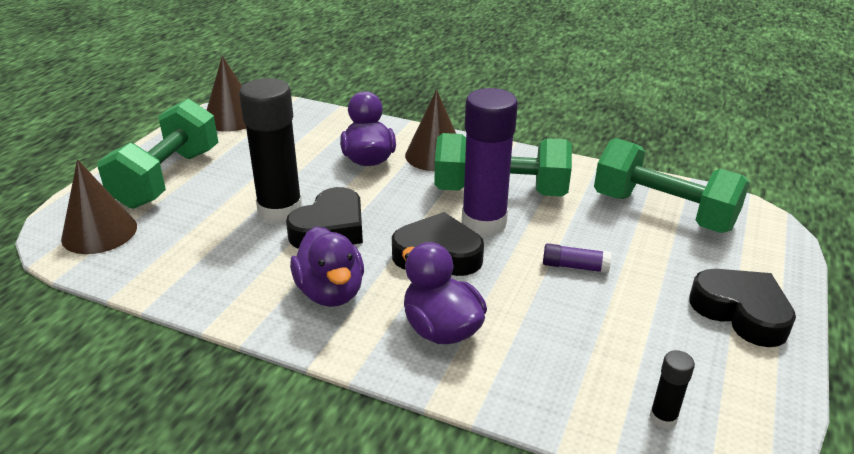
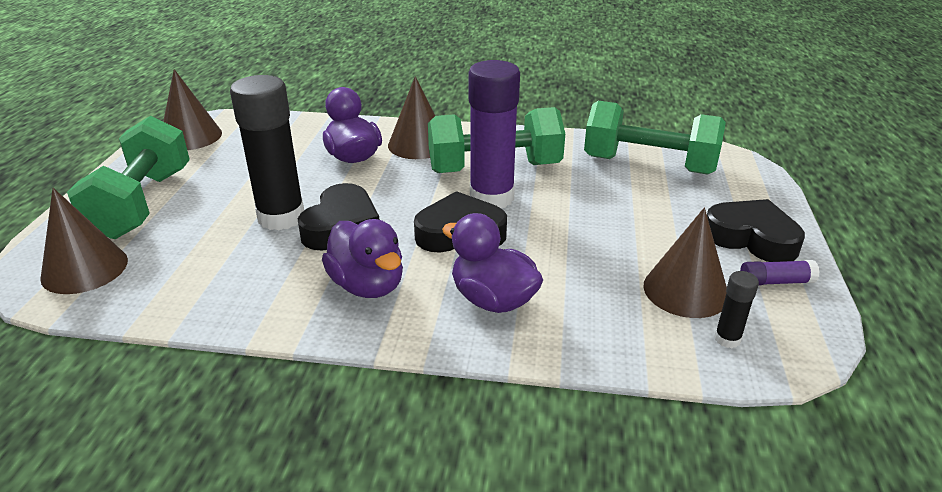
camera: 15 degrees left, 0 degrees up
(575, 266) = (592, 223): purple glue stick -> purple glue stick (775, 282)
(641, 356) = (685, 290): none -> brown cone

